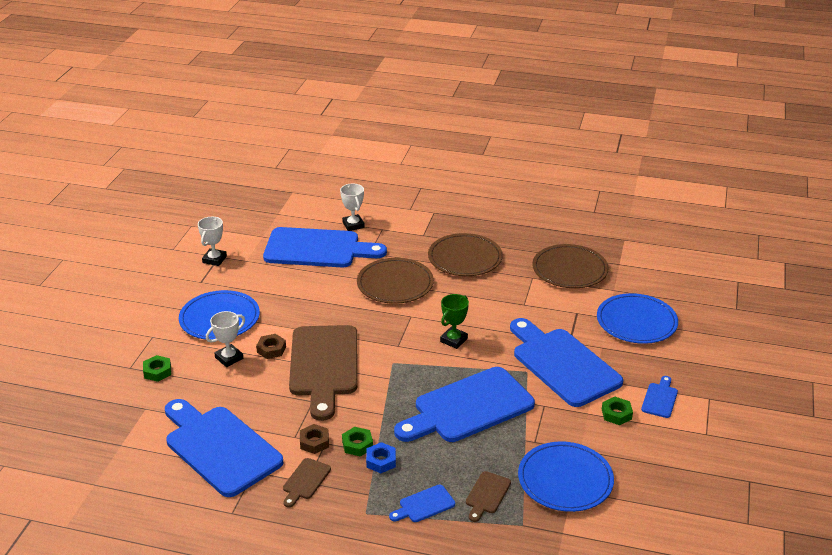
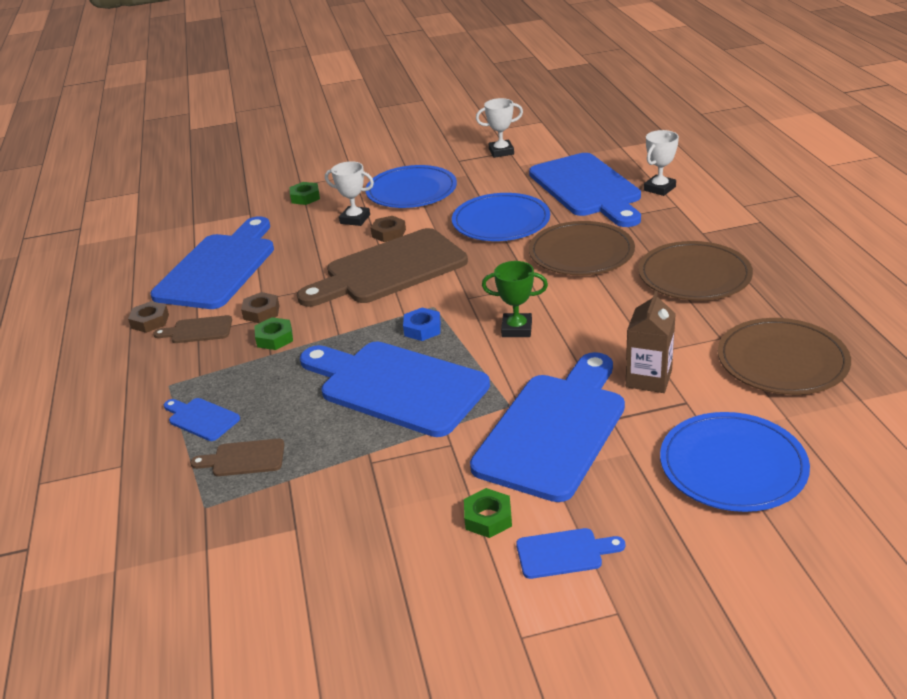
camera: 65 degrees right, 0 degrees up
(262, 505) = (150, 321): none -> brown nut
(381, 461) = (257, 363): blue nut -> blue nut (422, 329)
(546, 315) = (648, 378): none -> brown carton
(565, 479) = (312, 515): blue plate -> blue plate (501, 221)

